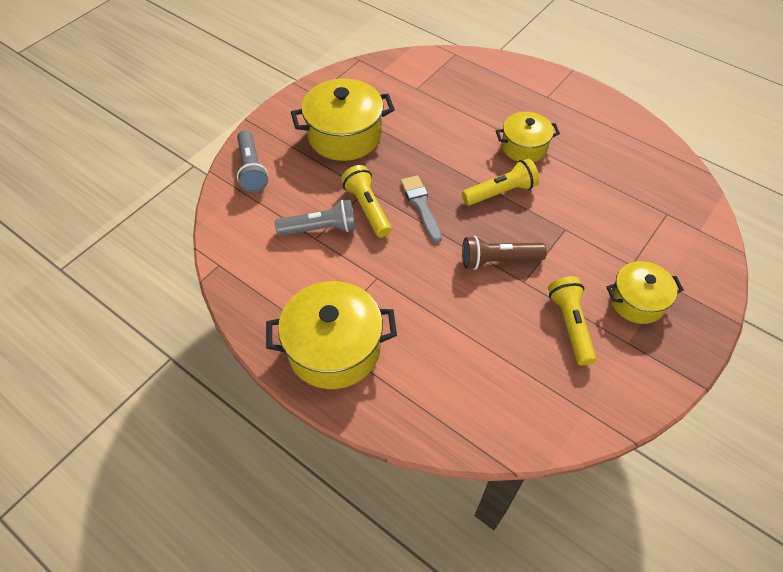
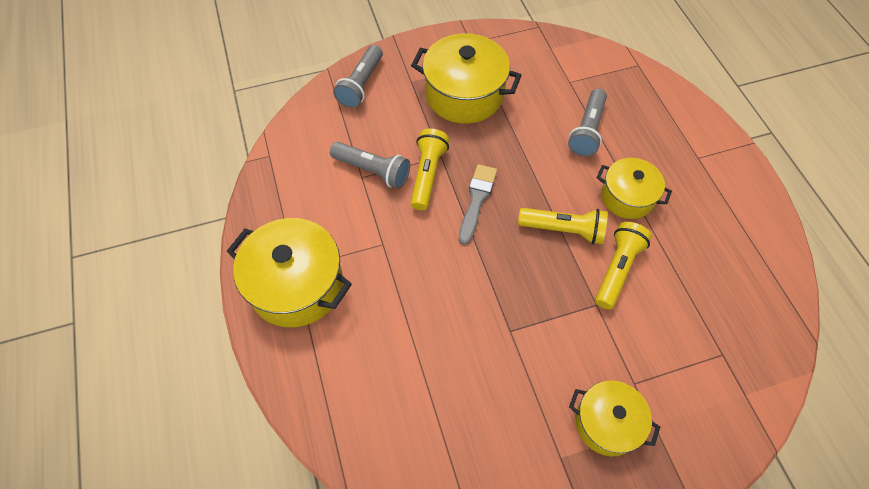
camera: 35 degrees right, 5 degrees up
(458, 116) = (587, 130): none -> grey flashlight
(498, 260) = (504, 295): brown flashlight -> none
(570, 325) = (518, 402): yellow flashlight -> yellow flashlight (617, 270)

